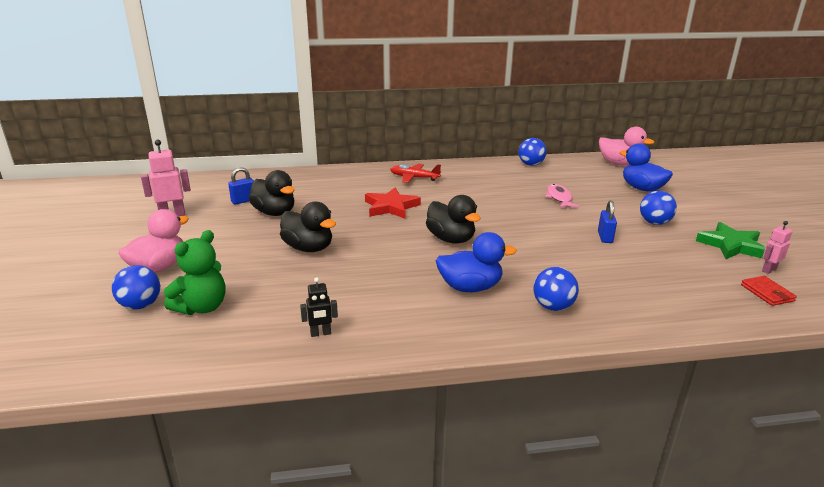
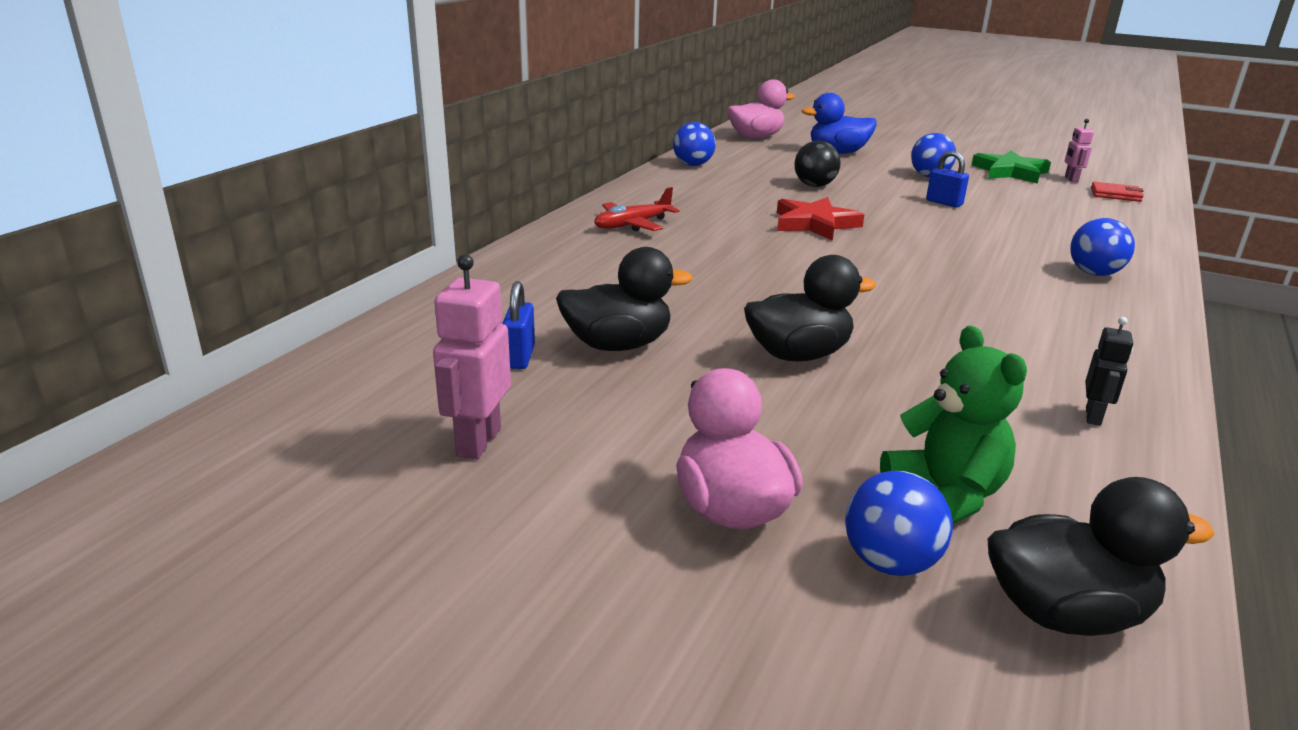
camera: 55 degrees left, 0 degrees up
(391, 207) = (717, 265): red star -> red star (814, 224)
(451, 239) = (870, 265): black duck -> black duck (1065, 613)
(470, 287) = (1018, 295): blue duck -> none
(559, 198) = (814, 185): pink fish -> black ball

